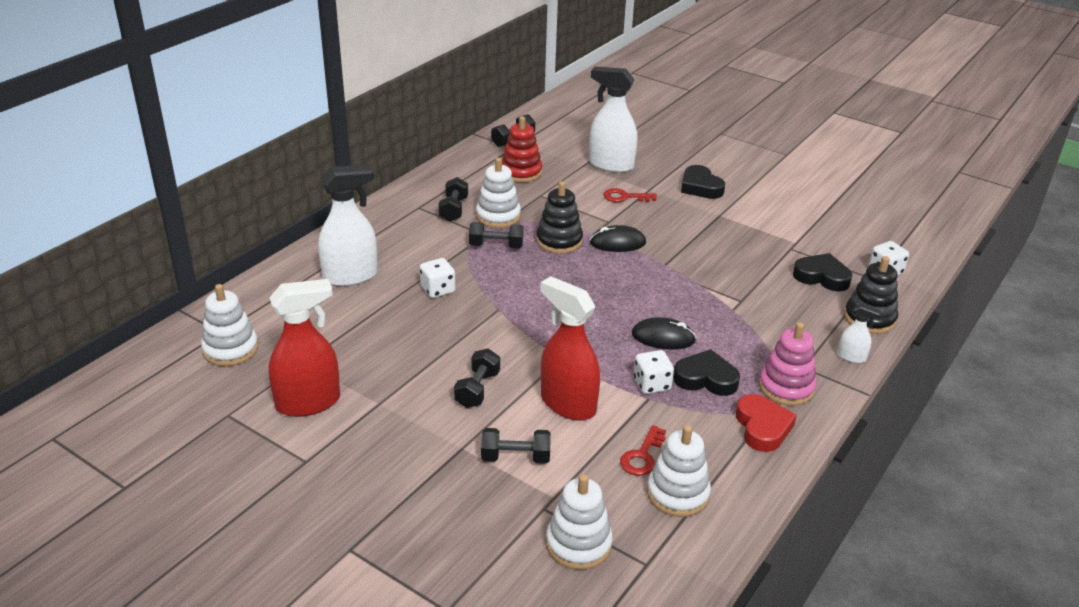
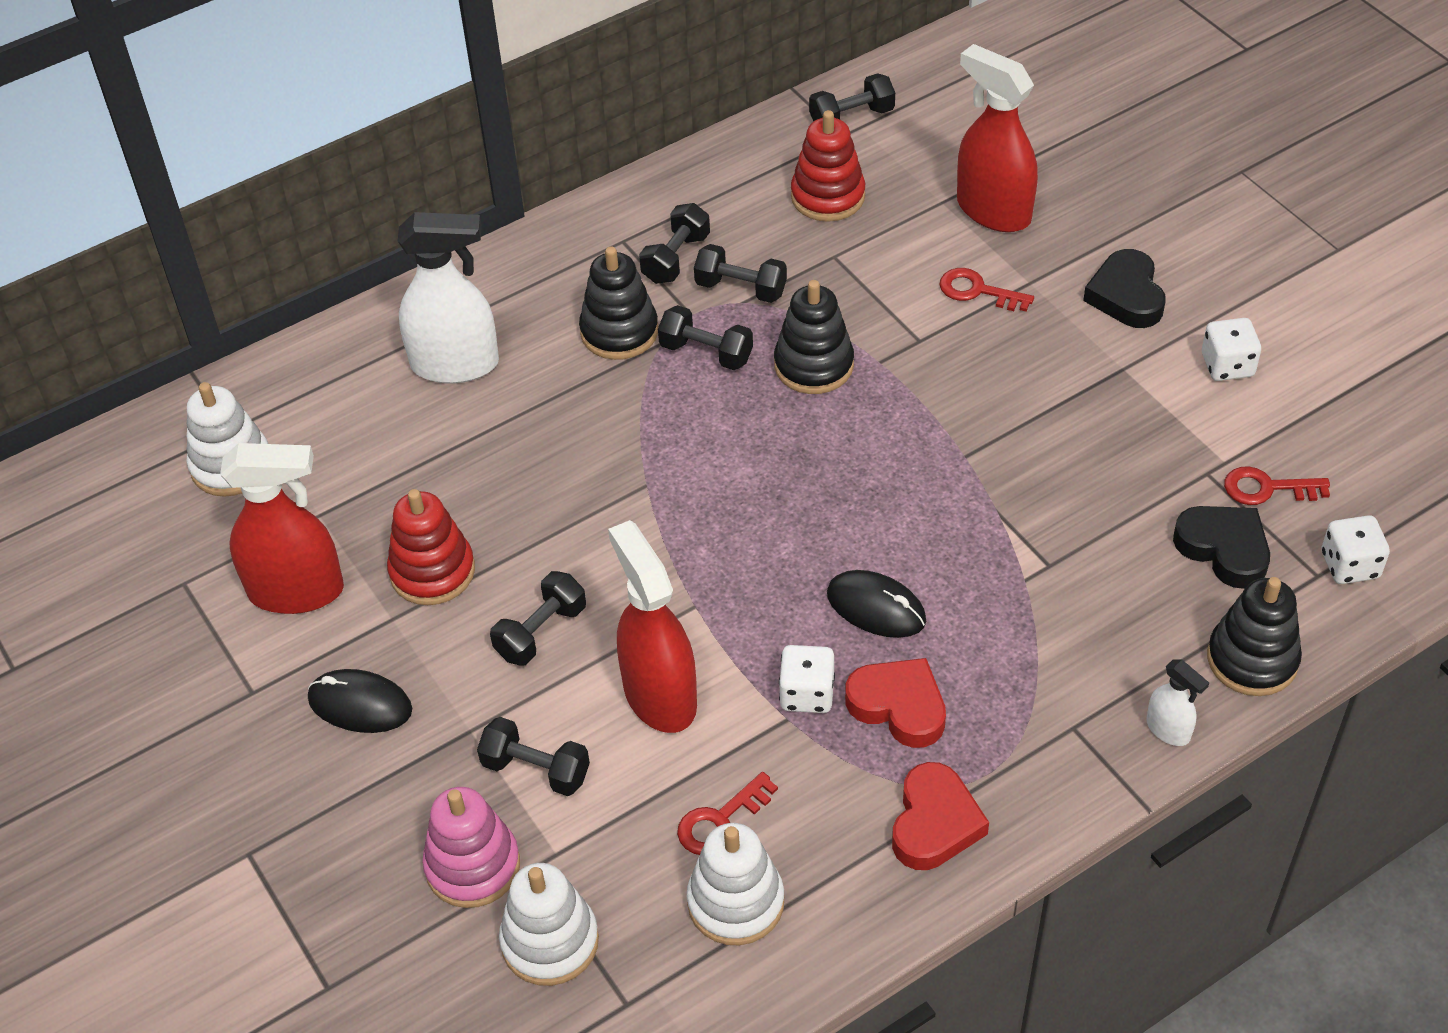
camera: 25 degrees right, 15 degrees up
(392, 375) = (432, 571): none -> red stacking toy
(438, 290) = (573, 423): white dice -> white dice (1227, 365)
(440, 245) = (619, 332): none -> black stacking toy
(498, 216) = (741, 288): white stacking toy -> black dumbbell
(611, 165) = (993, 210): white spray bottle -> red spray bottle
(617, 243) = (909, 391): black mouse -> black mouse (360, 704)
(706, 378) = (898, 706): black heart -> red heart
(786, 387) = (1019, 759): pink stacking toy -> pink stacking toy (473, 866)
(824, 249) = (1267, 488): none -> red key

